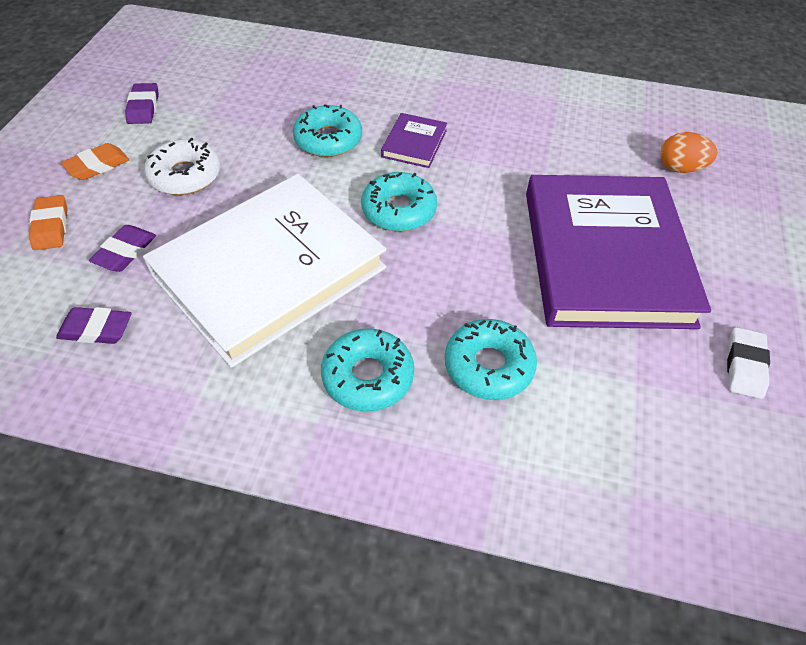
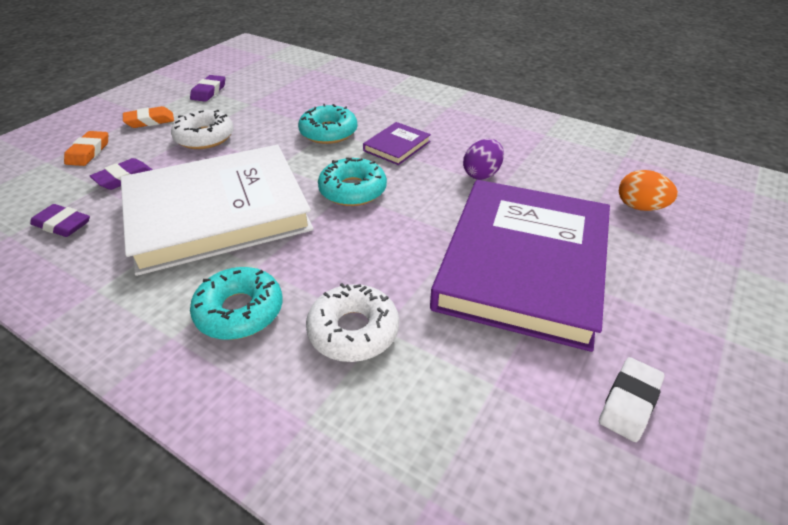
camera: 20 degrees right, 10 degrees down
(488, 366) = (353, 330): turquoise donut -> white donut
(519, 161) = (481, 174): none -> purple egg

